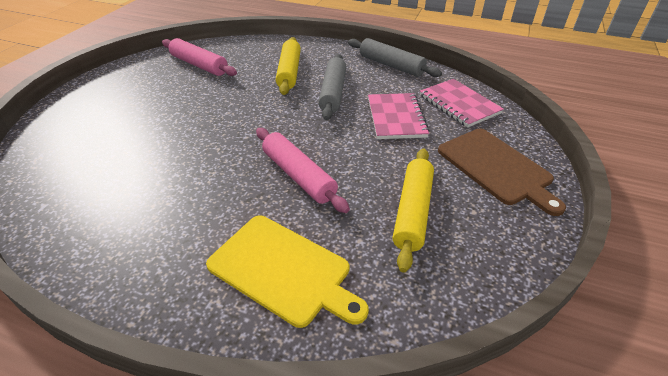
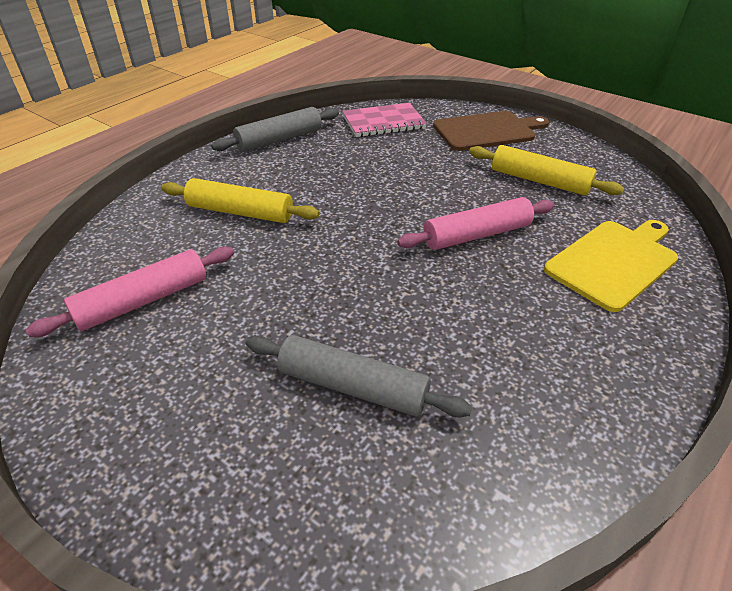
camera: 75 degrees left, 0 degrees up
(333, 93) = (318, 187): grey rolling pin -> grey rolling pin (353, 386)
(396, 117) = (391, 159): pink notebook -> none

